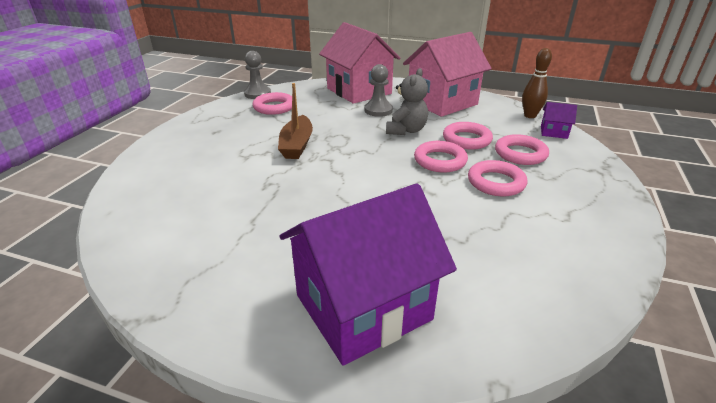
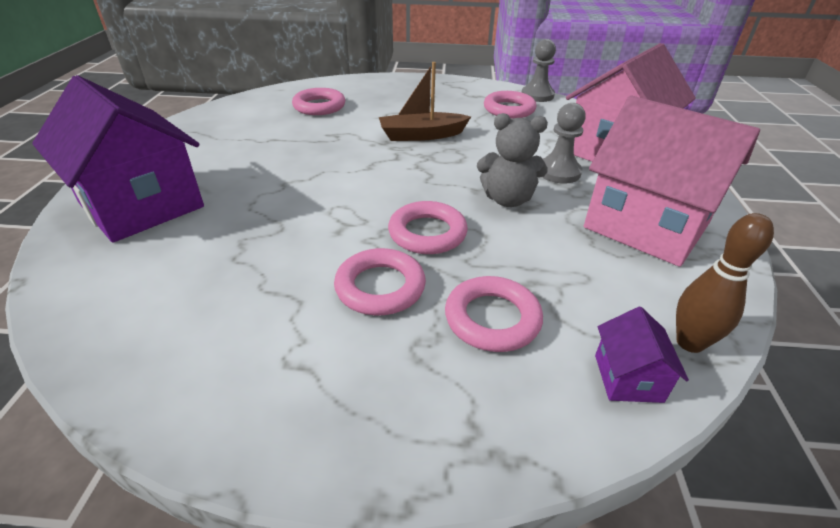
camera: 75 degrees right, 5 degrees up
(466, 139) = (512, 256): pink ring -> pink ring (319, 106)

